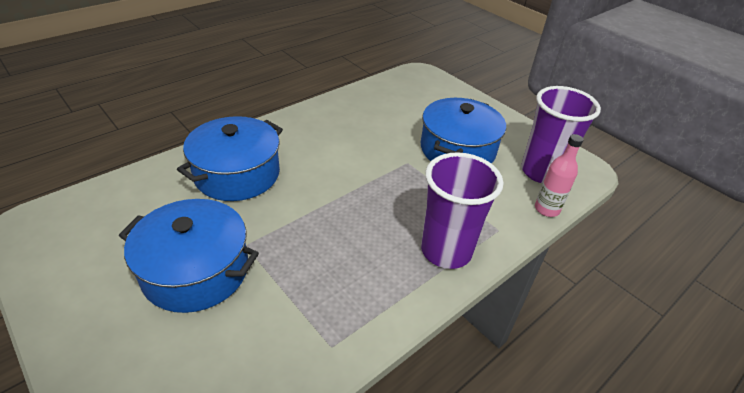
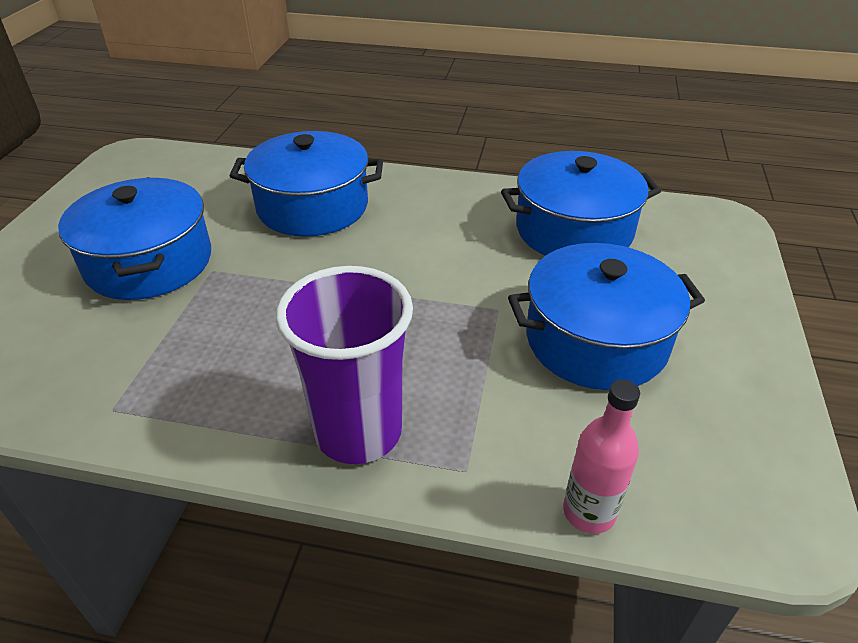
camera: 55 degrees right, 0 degrees up
(378, 109) = (574, 230): none -> blue pot
(541, 172) = (682, 463): purple cup -> none

